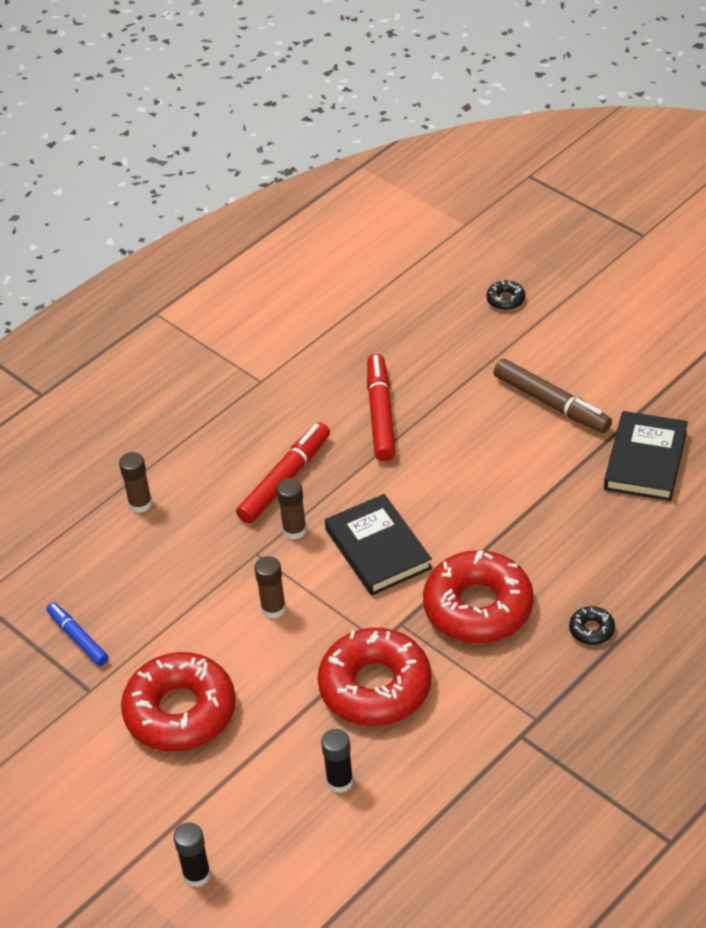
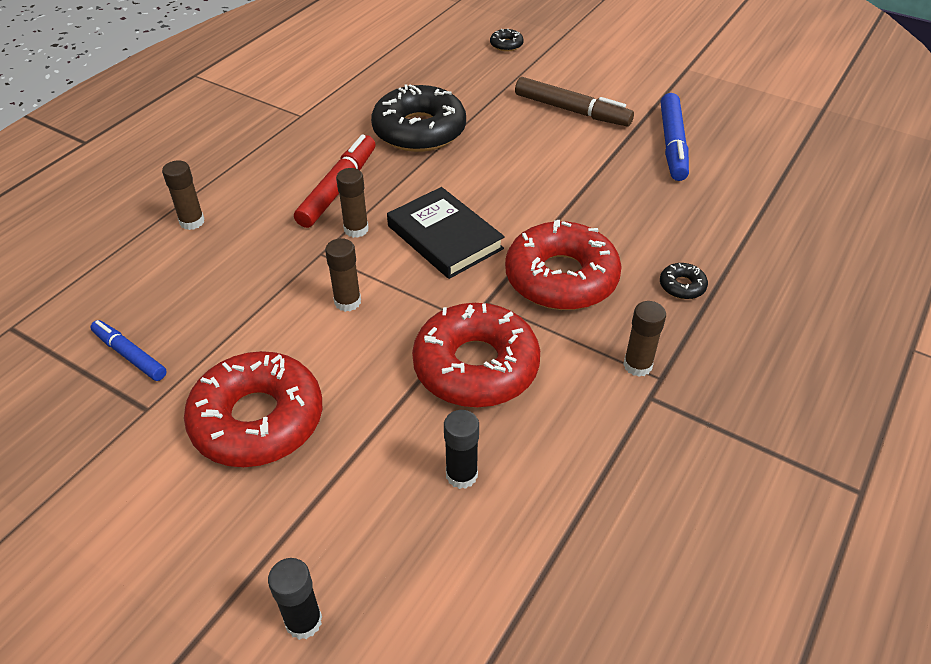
camera: 15 degrees left, 0 degrees up
(381, 414) = (419, 130): red marker -> black donut
(520, 704) = (637, 365): none -> brown glue stick
(645, 460) = (672, 144): black book -> blue marker

